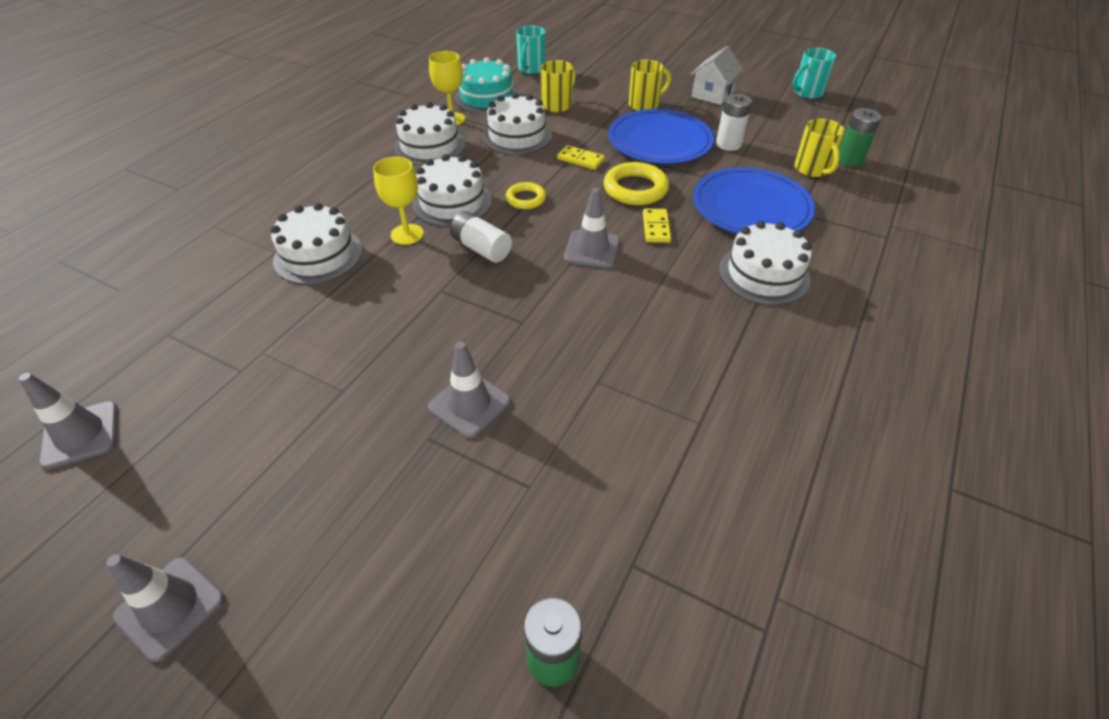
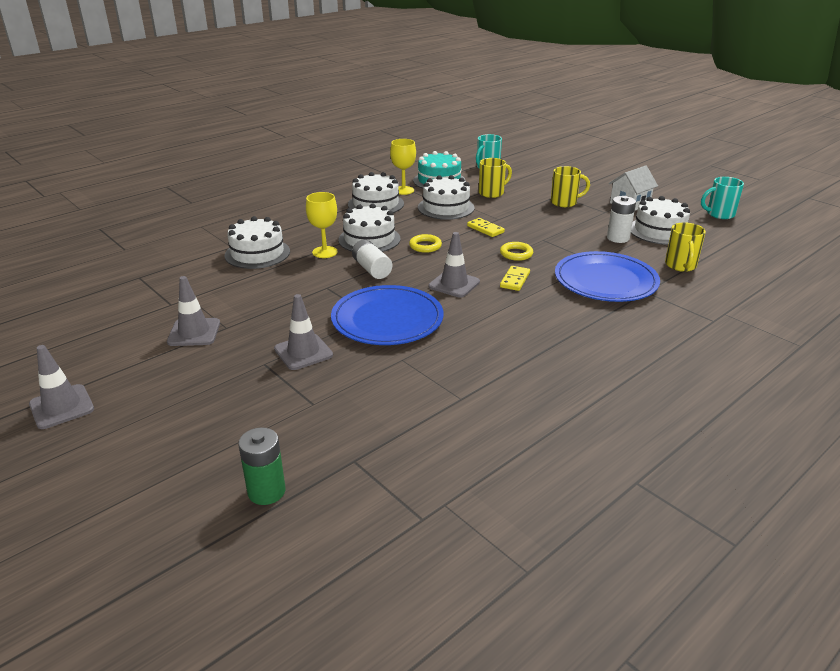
camera: 20 degrees right, 15 degrees down
(81, 435) = (61, 316): grey traffic cone -> grey traffic cone (194, 332)
(635, 189) = (516, 254): yellow ring -> yellow ring, size x0.61
(659, 141) = (559, 227): blue plate -> blue plate (387, 319)
(763, 274) = (582, 324): white cake -> white cake (659, 231)
(849, 160) = (721, 265): green battery -> none

